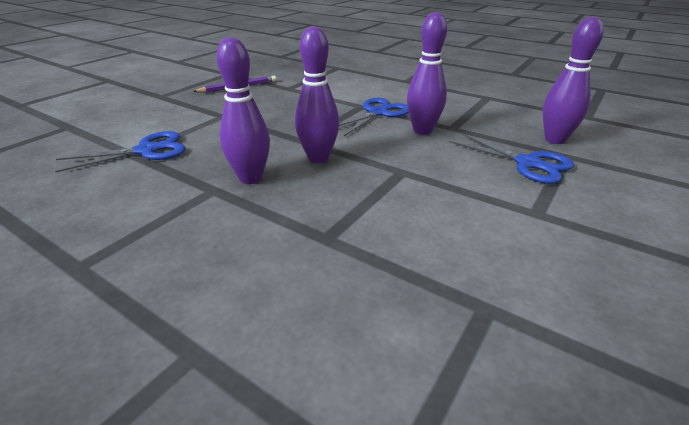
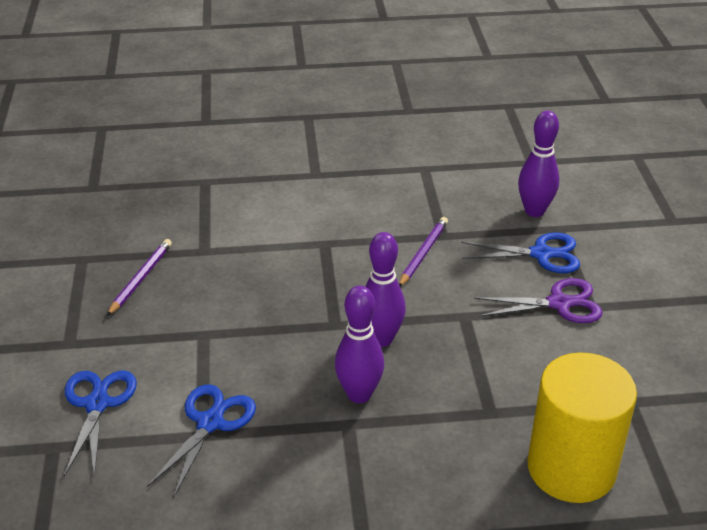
camera: 40 degrees left, 5 degrees up
(332, 328) = (571, 468): none -> yellow cylinder
(378, 113) = (354, 247): blue scissors -> blue scissors (97, 404)
(422, 131) = (423, 253): purple bowling pin -> purple pencil
(504, 198) = (559, 303): none -> purple scissors

